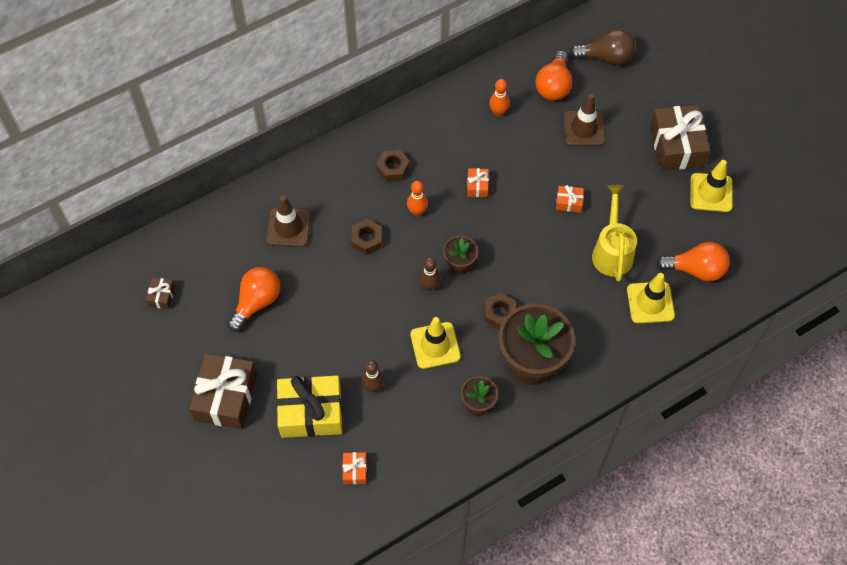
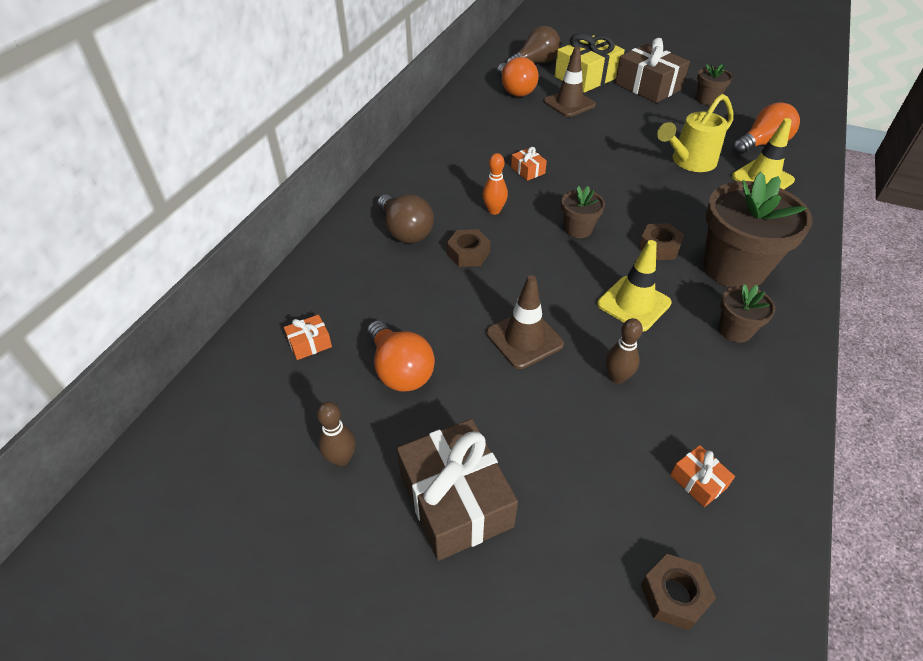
camera: 35 degrees left, 15 degrees down
(162, 296) = (265, 431): brown gift -> none
(257, 302) = (400, 370): orange light bulb -> orange light bulb turned 150 degrees clockwise
(288, 227) = (373, 283): brown traffic cone -> brown traffic cone (524, 339)
(311, 412) = (578, 448): yellow gift -> yellow gift (586, 77)
(341, 195) = (405, 231): none -> brown light bulb
(393, 169) = (436, 191): brown nut -> brown nut (674, 595)
(429, 286) = (570, 259): brown bowling pin -> brown bowling pin (341, 458)
(498, 112) = (489, 120): orange bowling pin -> none
(569, 202) = (615, 148): orange gift -> orange gift (309, 343)
(612, 251) = (689, 162): yellow watering can -> yellow watering can turned 90 degrees counterclockwise
(711, 192) = (707, 100): yellow traffic cone -> brown flower pot

